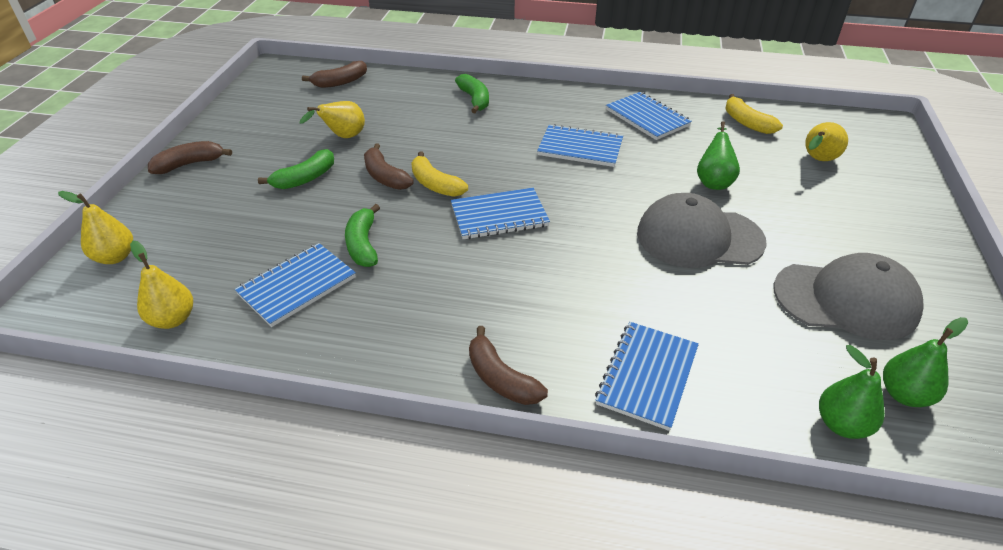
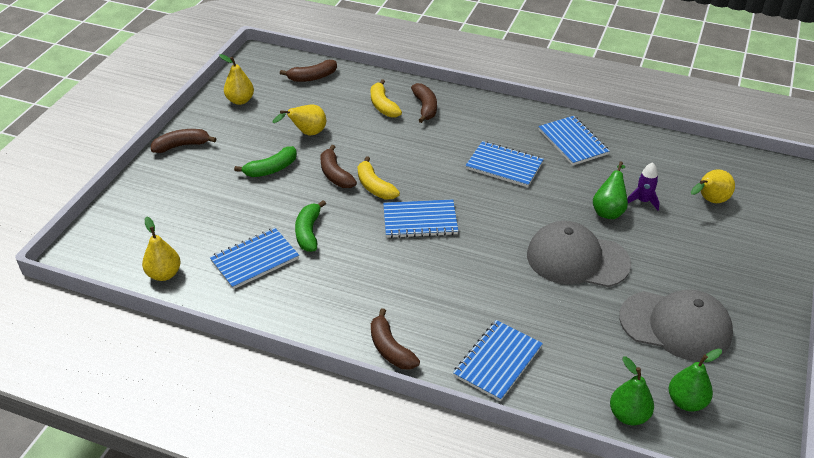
camera: 10 degrees right, 0 degrees up
(115, 257) = (124, 220): yellow pear -> yellow pear (240, 100)
(475, 99) = (425, 107): green banana -> brown banana
(747, 123) = (661, 157): yellow banana -> yellow banana (383, 106)
(747, 168) = (643, 201): none -> purple rocket

